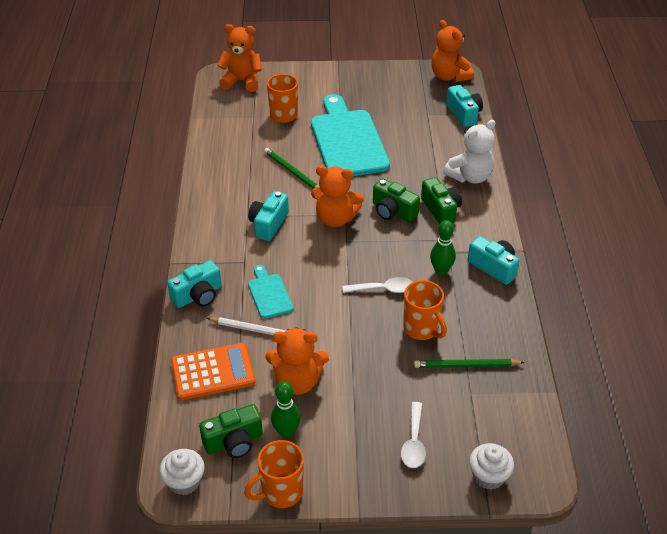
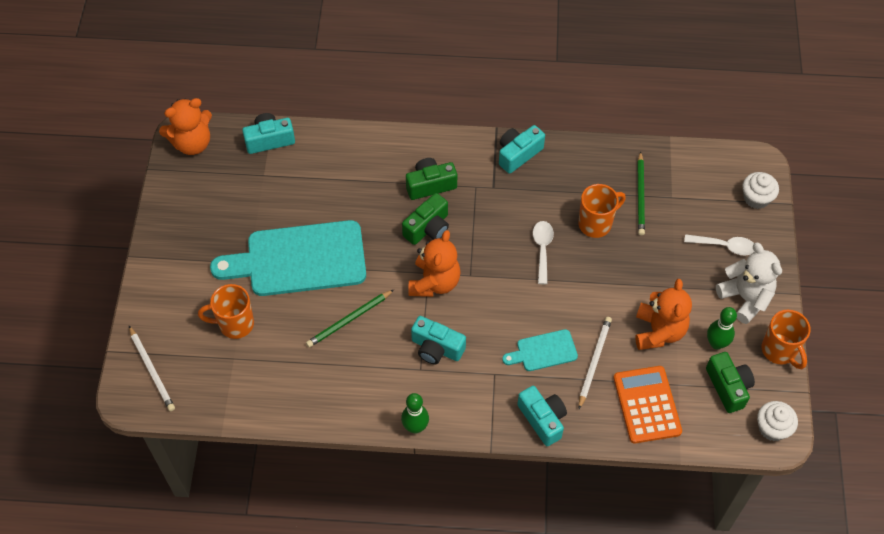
camera: 85 degrees left, 15 degrees up
(242, 81) = (152, 370): orange teddy bear -> white pencil
(441, 270) = (520, 197): green bowling pin -> green bowling pin (415, 427)
(470, 176) = (380, 152): white teddy bear -> white teddy bear (745, 298)

